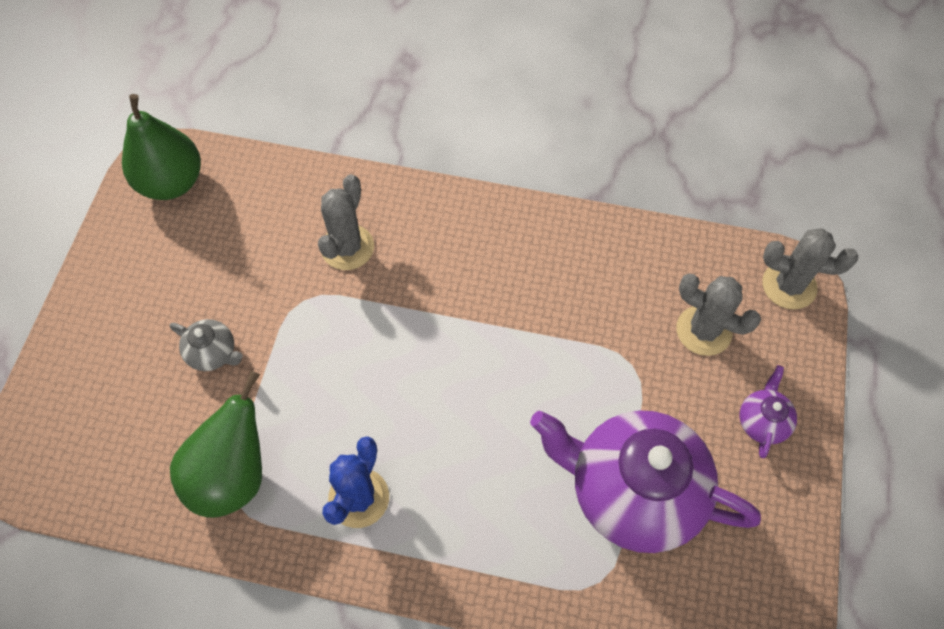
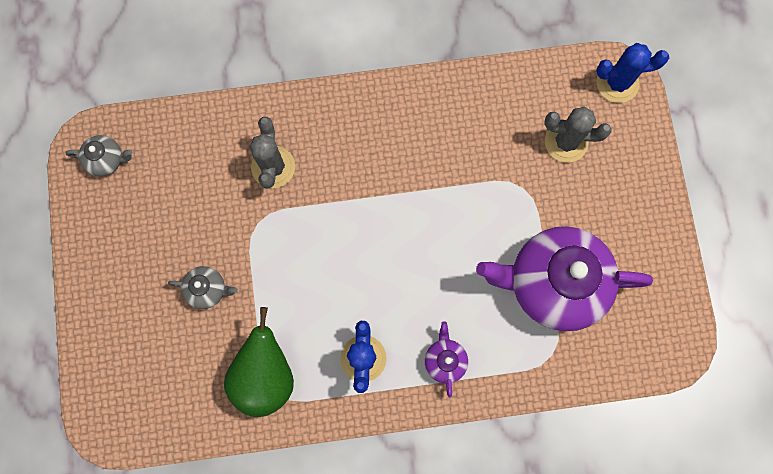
camera: 20 degrees left, 15 degrees up
(172, 182) = (106, 160): green pear -> grey teapot
(762, 421) = (628, 198): purple teapot -> purple teapot (445, 360)
(789, 285) = (617, 83): grey cactus -> blue cactus

